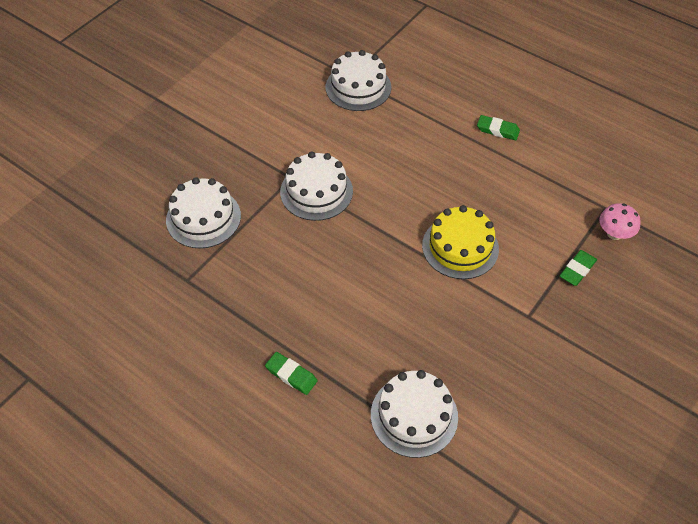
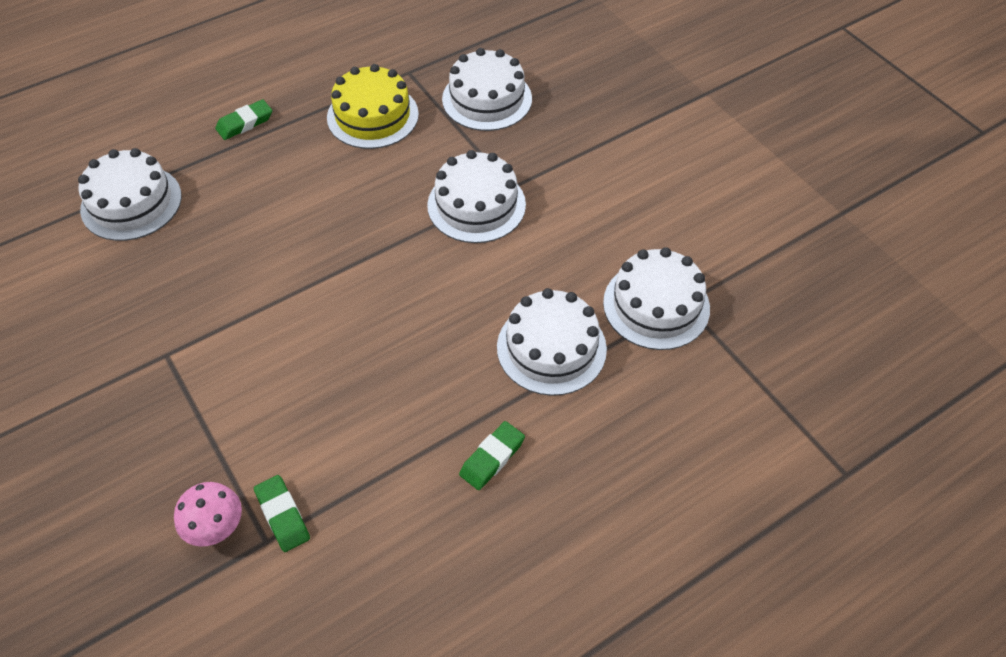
camera: 110 degrees right, 0 degrees up
(413, 124) = (551, 348): none -> white cake
(460, 247) = (308, 323): yellow cake -> yellow cake (372, 116)
(577, 270) = (191, 444): green eraser -> green eraser (282, 515)

